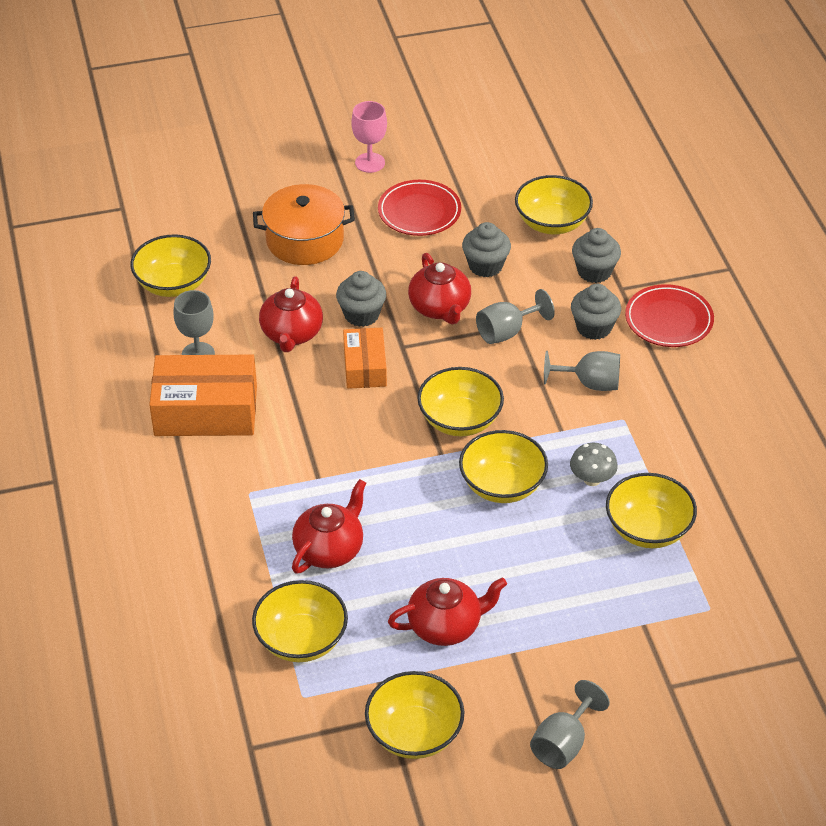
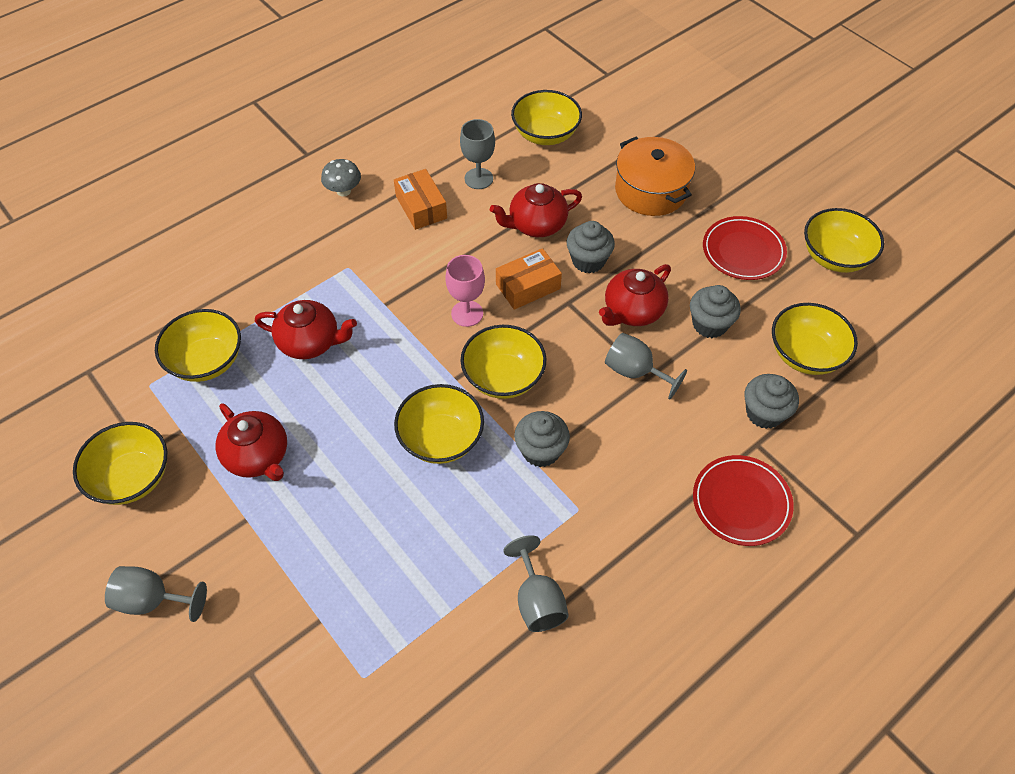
camera: 65 degrees right, 10 degrees up
(206, 410) = (421, 207): orange box -> orange box, size x0.59
(370, 163) = (778, 195): pink goblet -> pink goblet (467, 313)
(590, 383) = (609, 463): grey goblet -> grey goblet (537, 600)
(592, 479) = (485, 509): grey mushroom -> grey mushroom (343, 191)
(594, 327) = (687, 440): grey cupcake -> grey cupcake (541, 451)
(648, 529) = (443, 582): yellow bowl -> yellow bowl (835, 257)

